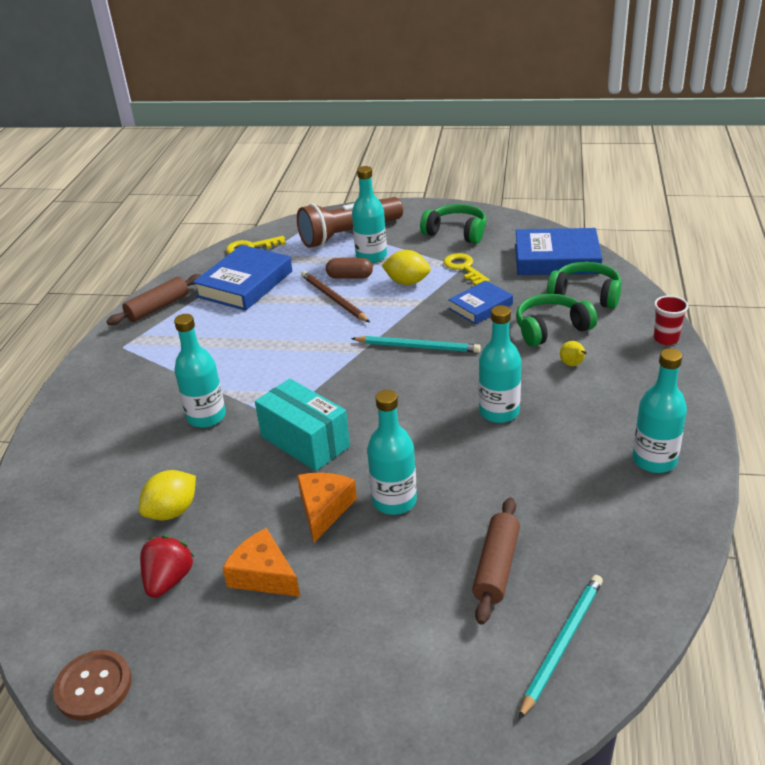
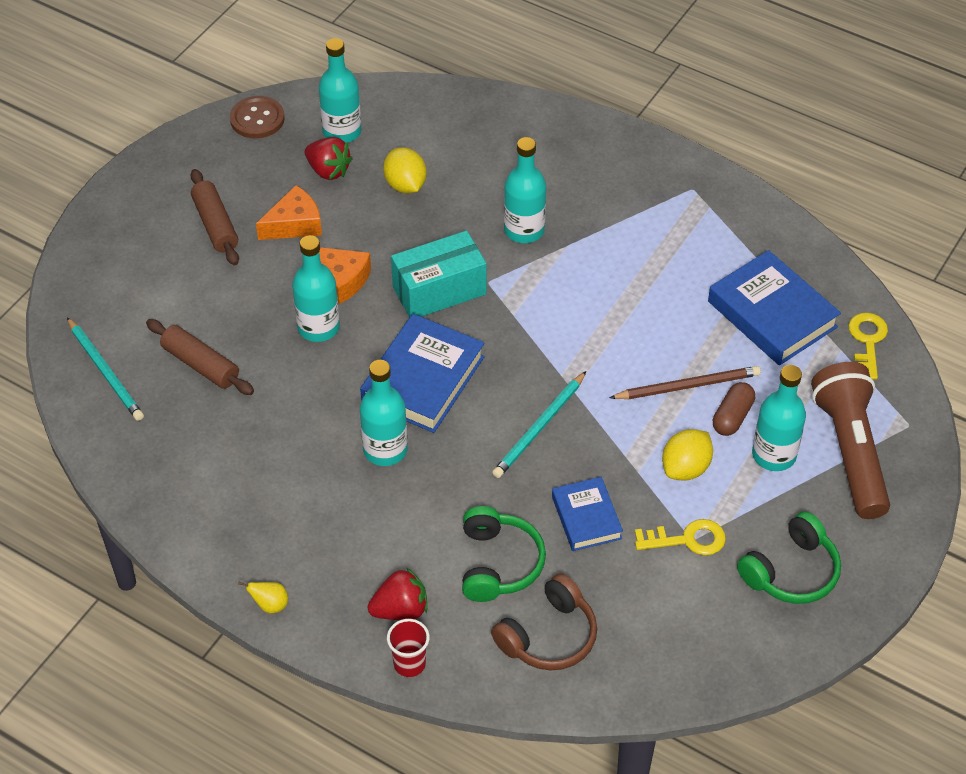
camera: 110 degrees right, 15 degrees up
(158, 307) = (760, 229): brown rolling pin -> brown rolling pin (215, 224)
(556, 259) = (653, 651): blue book -> blue book (423, 379)
(572, 364) = (420, 549): yellow pear -> yellow pear (270, 605)
(585, 294) = (549, 636): green headphones -> brown headphones
(630, 356) = (400, 610): none -> red strawberry
(654, 460) = (237, 536): turquoise bottle -> turquoise bottle (342, 132)

